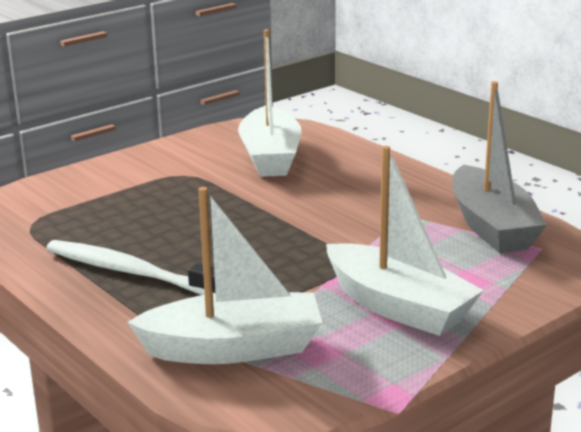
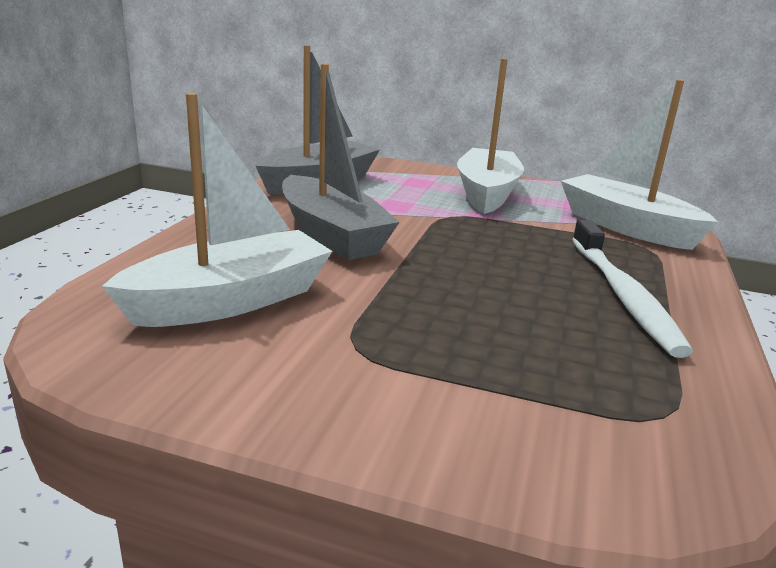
camera: 125 degrees left, 0 degrees up
(345, 202) = (331, 235): none -> grey boat

